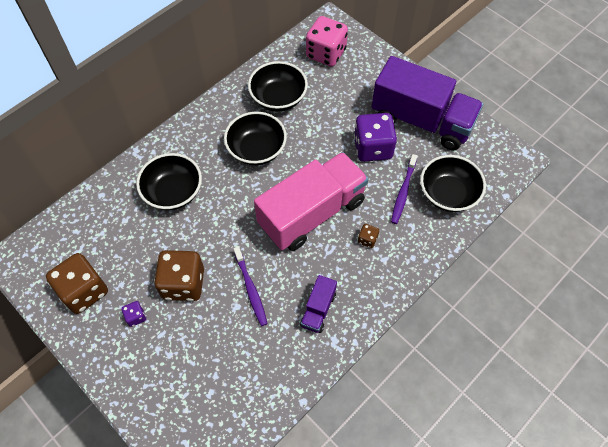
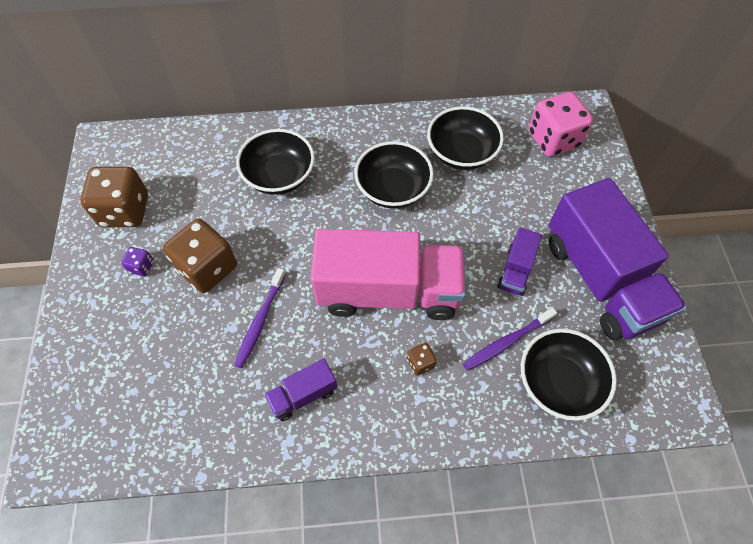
camera: 40 degrees right, 0 degrees up
(373, 148) = (516, 270): purple dice -> purple truck

